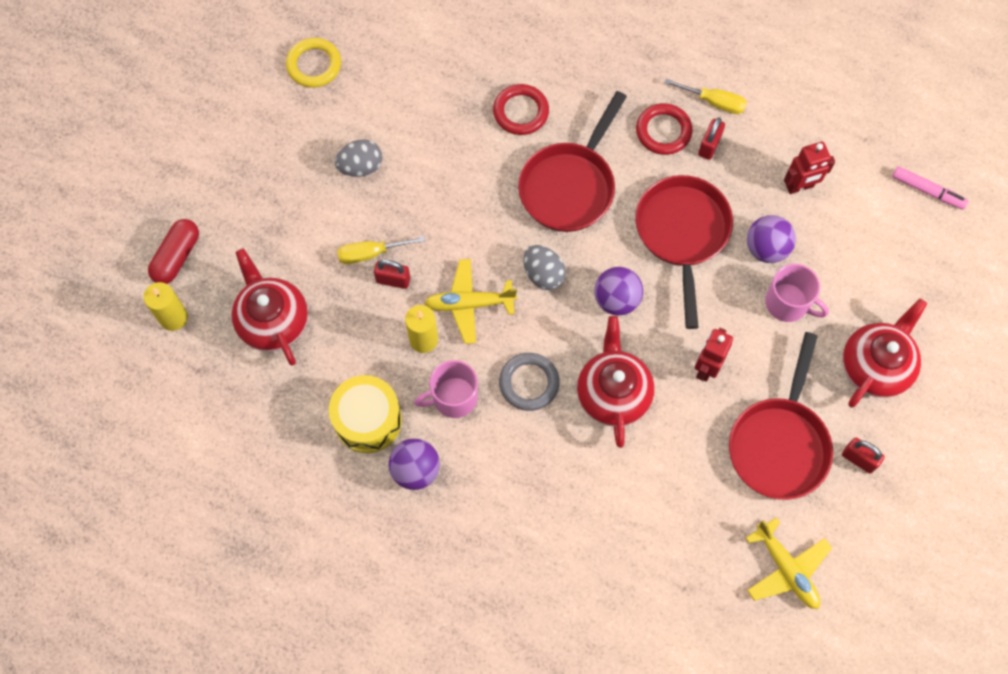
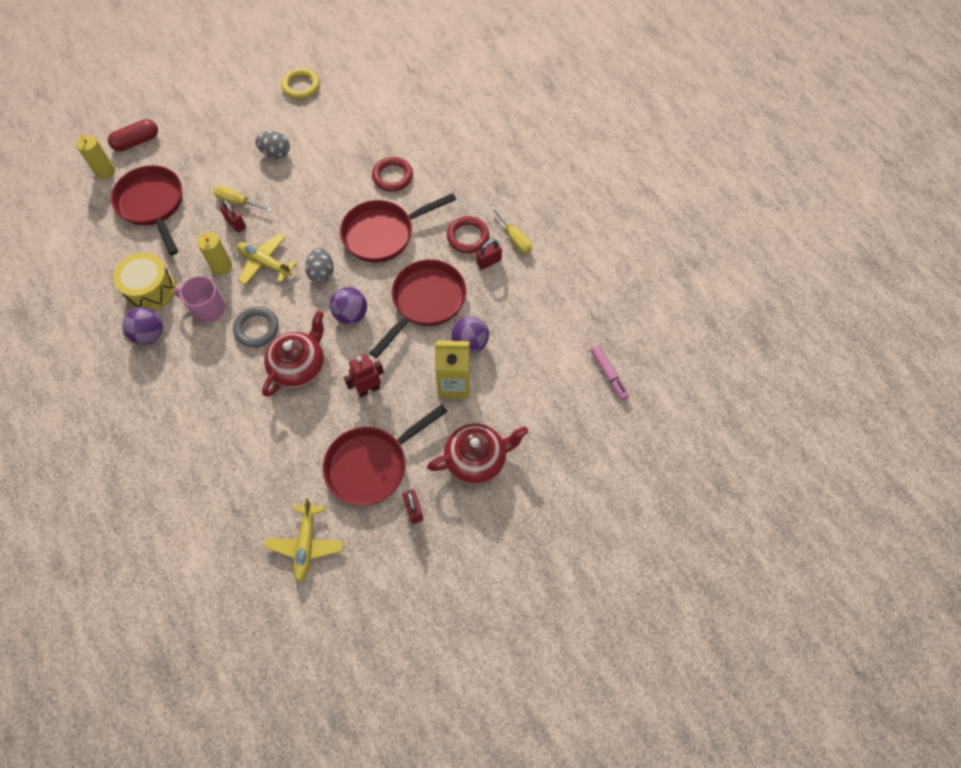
camera: 35 degrees right, 5 degrees down
(273, 320) = (153, 205): red teapot -> red pan
(788, 303) = (454, 384): pink mug -> yellow carton
(800, 186) = (525, 320): red robot -> none

